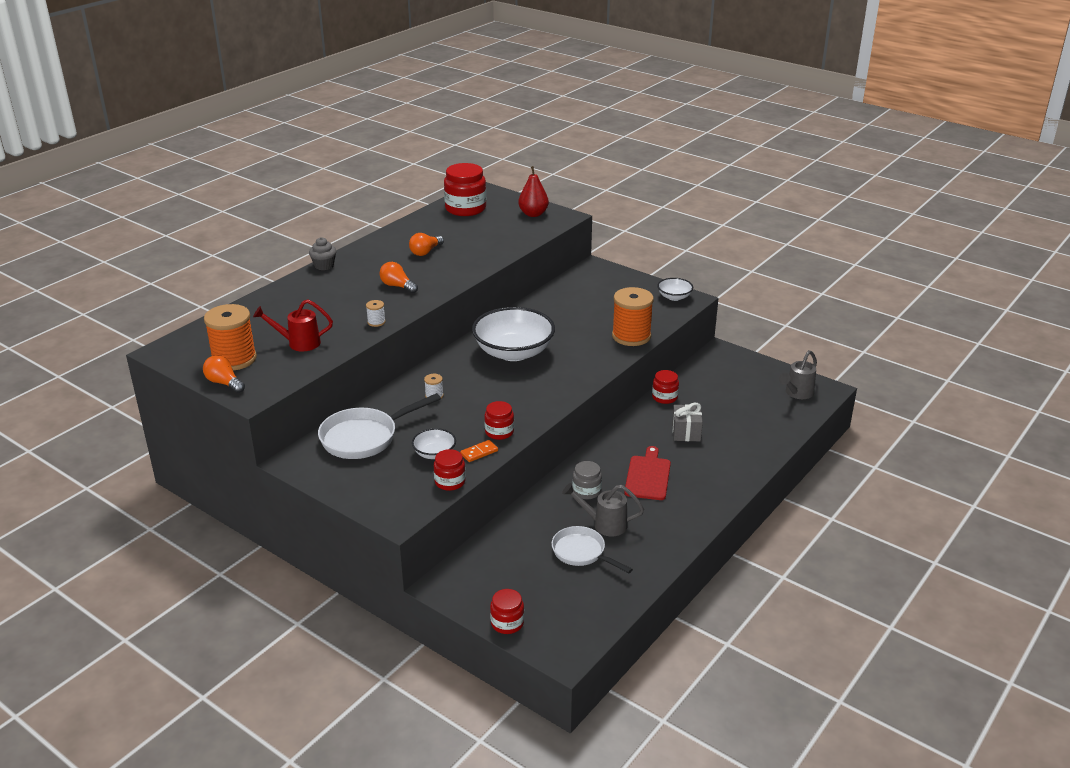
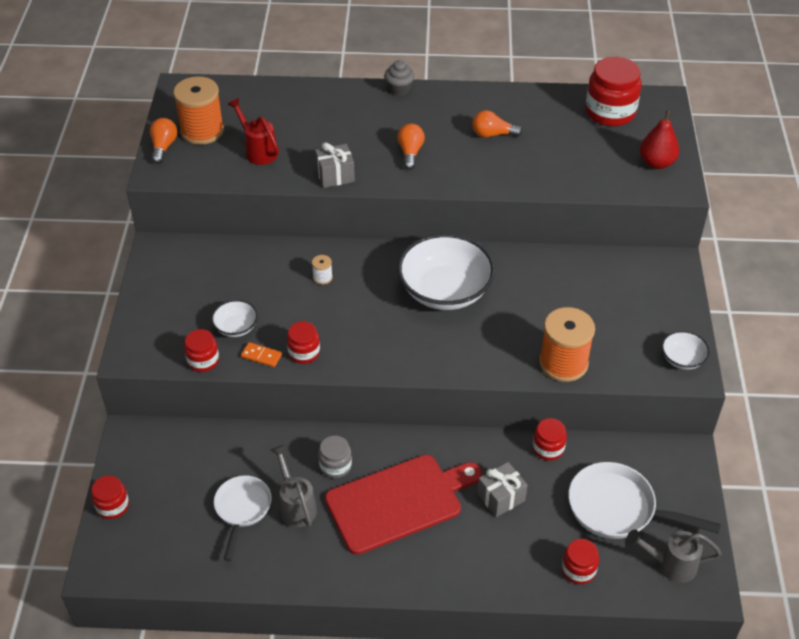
camera: 55 degrees right, 15 degrees up
(364, 437) = (223, 270): white pan -> white pan (618, 508)
(376, 322) = (335, 175): white spool -> grey gift
(648, 476) = (399, 502): red cutting board -> red cutting board, size x1.63
(771, 427) = (578, 570): none -> red jar

